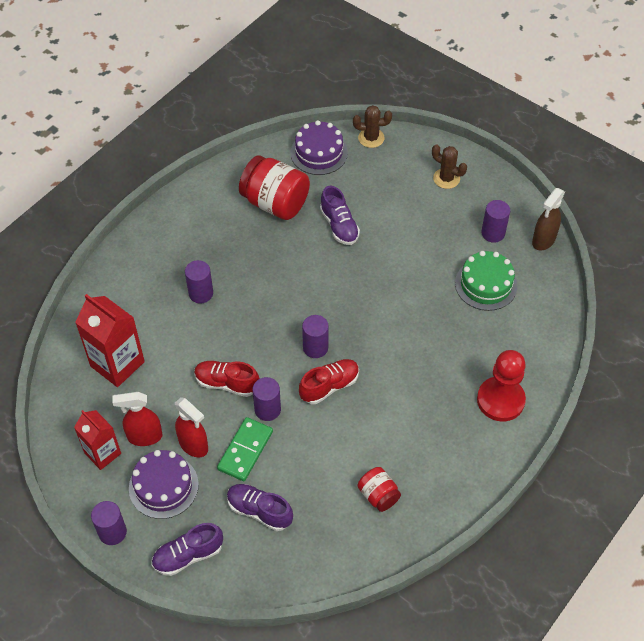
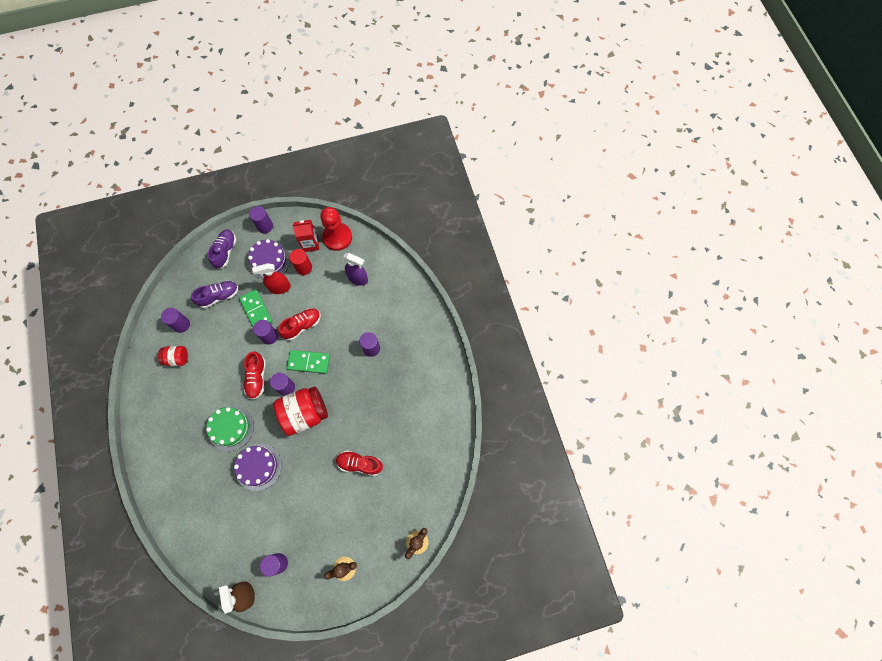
camera: 125 degrees right, 15 degrees up
(117, 364) = (358, 279): red carton -> purple spray bottle
(144, 437) = (304, 267): red spray bottle -> red cylinder
(267, 345) = (309, 362): none -> green domino
(275, 203) = (407, 436): red jar -> red jar (305, 413)
(319, 153) = (429, 495): purple cake -> purple cake (258, 466)
(332, 527) = (181, 325): none -> purple cylinder
(339, 226) = (360, 464): purple shoe -> red shoe
(486, 284) = (246, 524): green cake -> green cake (231, 428)
(500, 400) = (170, 467): red pawn -> red pawn (337, 237)

